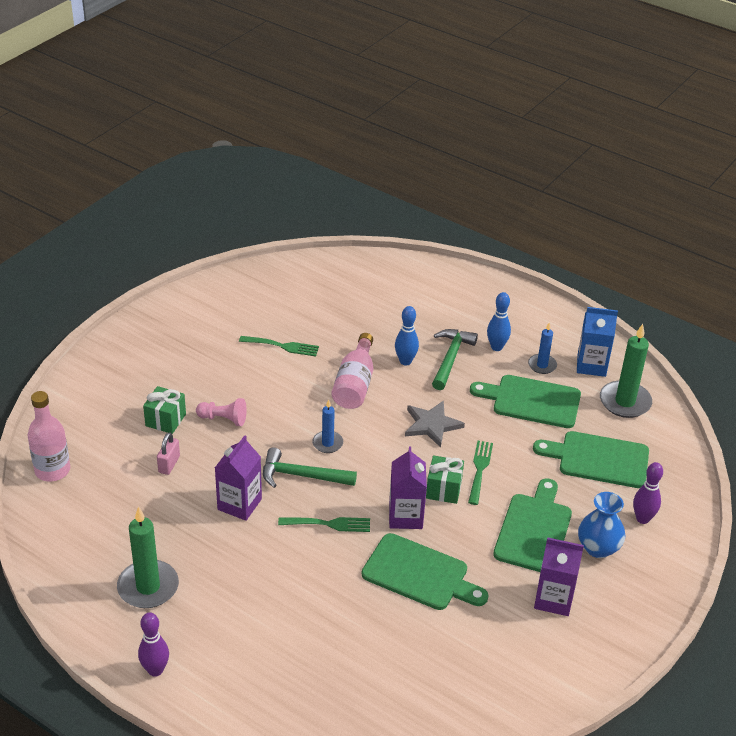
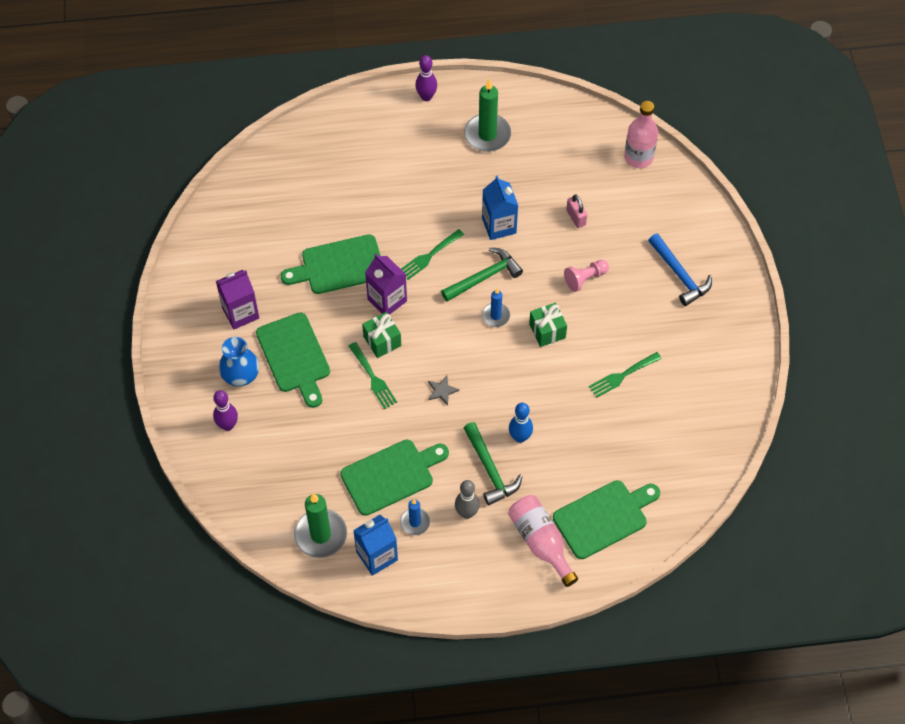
camera: 140 degrees right, 20 degrees up
(150, 373) = (680, 275): none -> blue hammer
(165, 420) = (620, 247): green gift -> green gift (547, 331)
(239, 504) = (499, 225): purple carton -> blue carton
(355, 384) = (532, 383): pink bottle -> pink bottle (541, 542)
(432, 425) = (442, 391): grey star -> grey star, size x0.57
(496, 347) = (467, 513): blue bowling pin -> grey bowling pin
(599, 459) = (297, 456): green cutting board -> green cutting board (603, 517)

